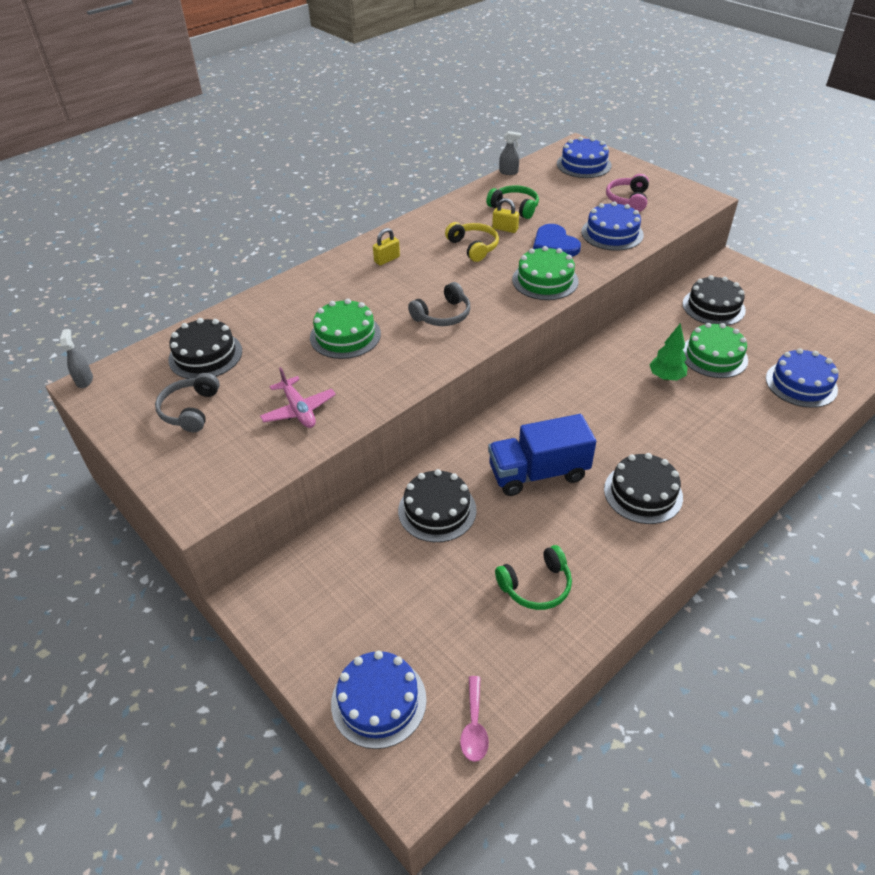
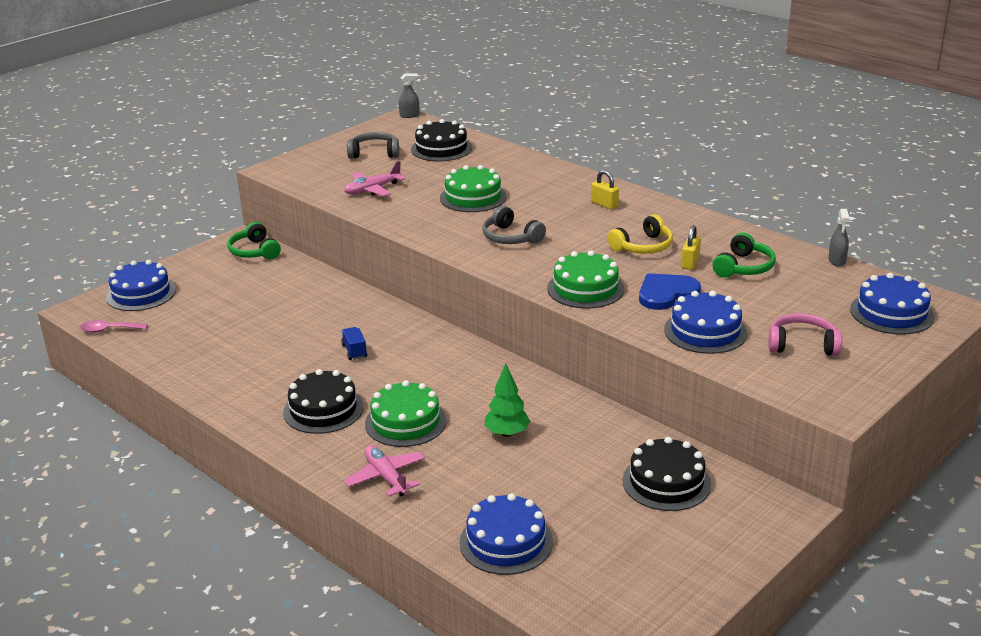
camera: 85 degrees right, 15 degrees down
(437, 510) = (313, 304): black cake -> none
(536, 585) = (224, 352): green headphones -> green headphones (254, 251)
(538, 473) = (354, 351): blue truck -> blue truck, size x0.42
(713, 356) = (554, 473): green cake -> green cake (405, 422)
(738, 448) = (386, 477): none -> pink plane

